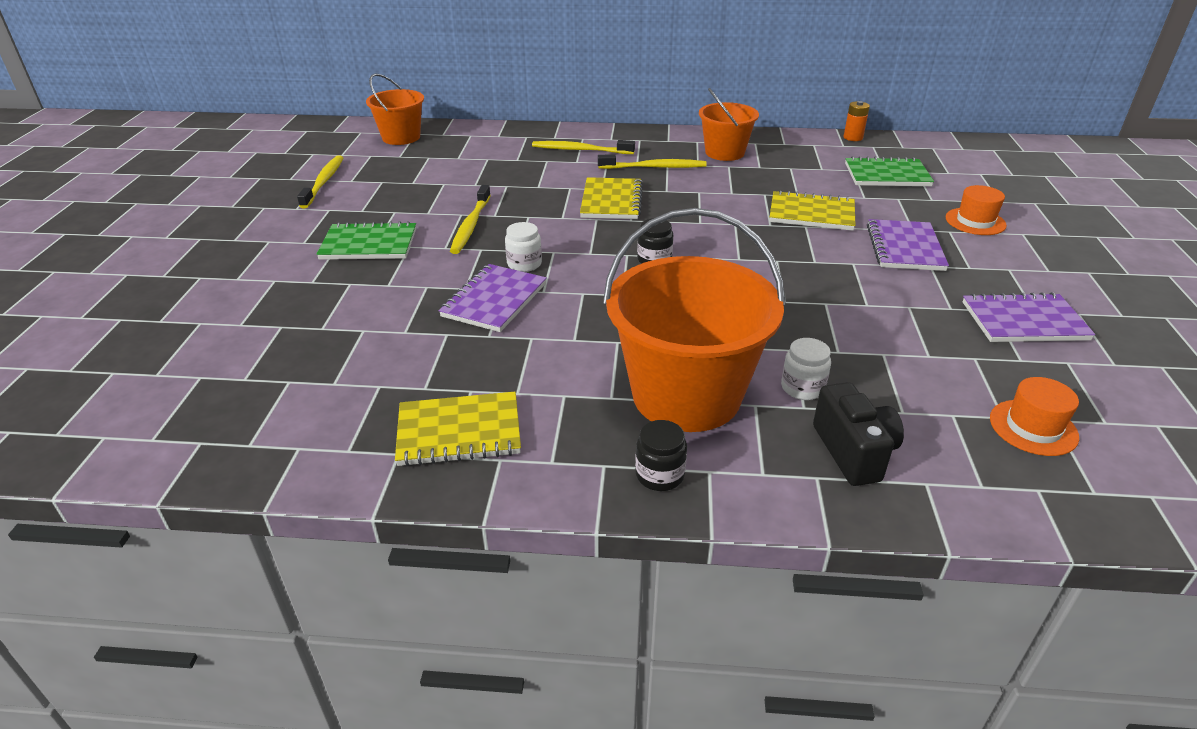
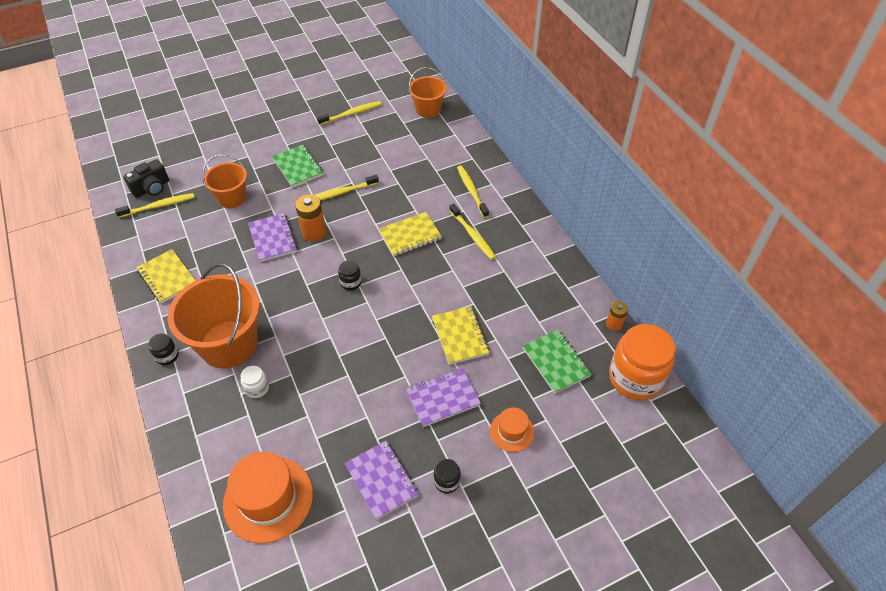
camera: 60 degrees right, 15 degrees up
(255, 402) = (159, 206): none -> yellow toothbrush
(494, 300) = (273, 238): purple notebook -> purple notebook turned 75 degrees clockwise
(524, 264) = (314, 232): white jar -> orange battery
(724, 152) = (524, 261): orange bucket -> orange bucket (232, 198)
(853, 452) = (213, 423): black camera -> black camera (152, 188)
(931, 147) = (635, 378): none -> orange jar
(1033, 427) = (268, 499): orange hat -> orange hat, size x1.90
(1038, 277) = (447, 481): none -> black jar

